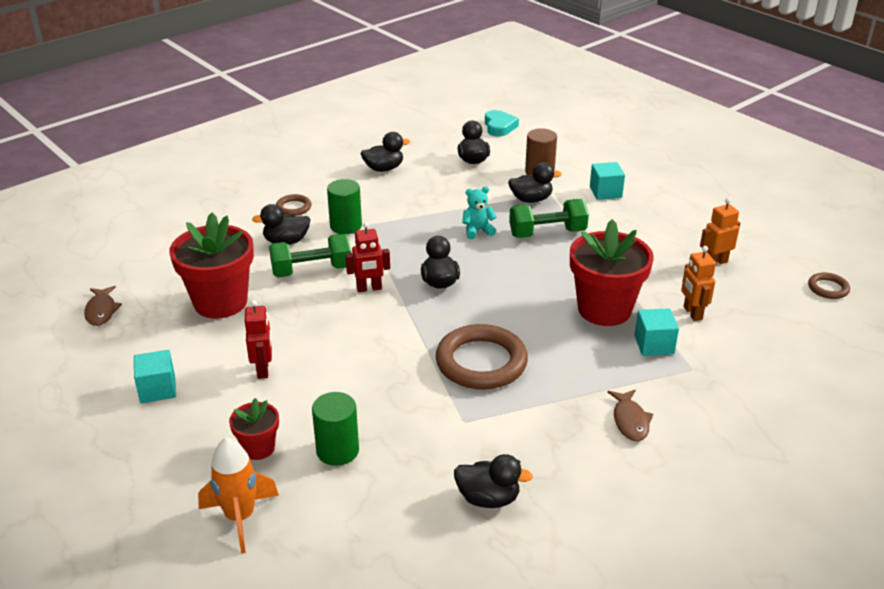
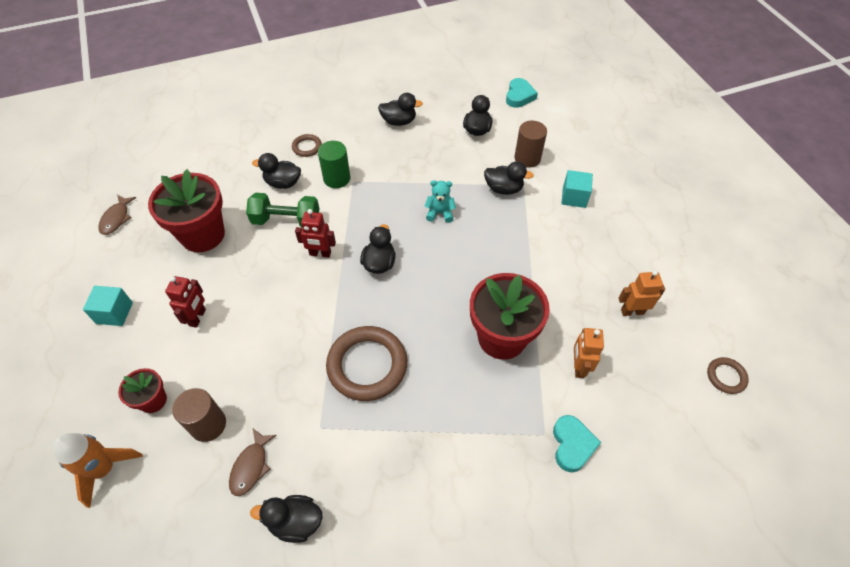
camera: 20 degrees right, 20 degrees up
(337, 450) = (208, 424): green cylinder -> brown cylinder
(488, 498) = (295, 522): black duck -> black duck turned 150 degrees clockwise
(547, 233) = (498, 232): green dumbbell -> none
(630, 421) = (457, 477): brown fish -> brown fish (251, 466)
(654, 344) = (524, 394): turquoise cube -> none
(723, 369) = (572, 445): none -> turquoise heart

